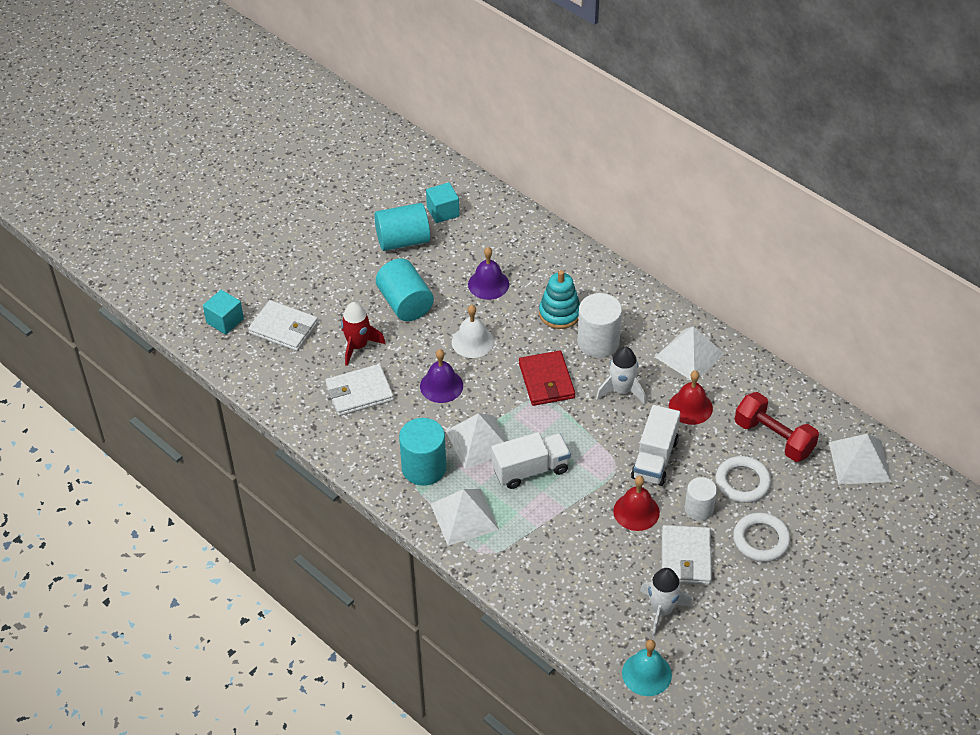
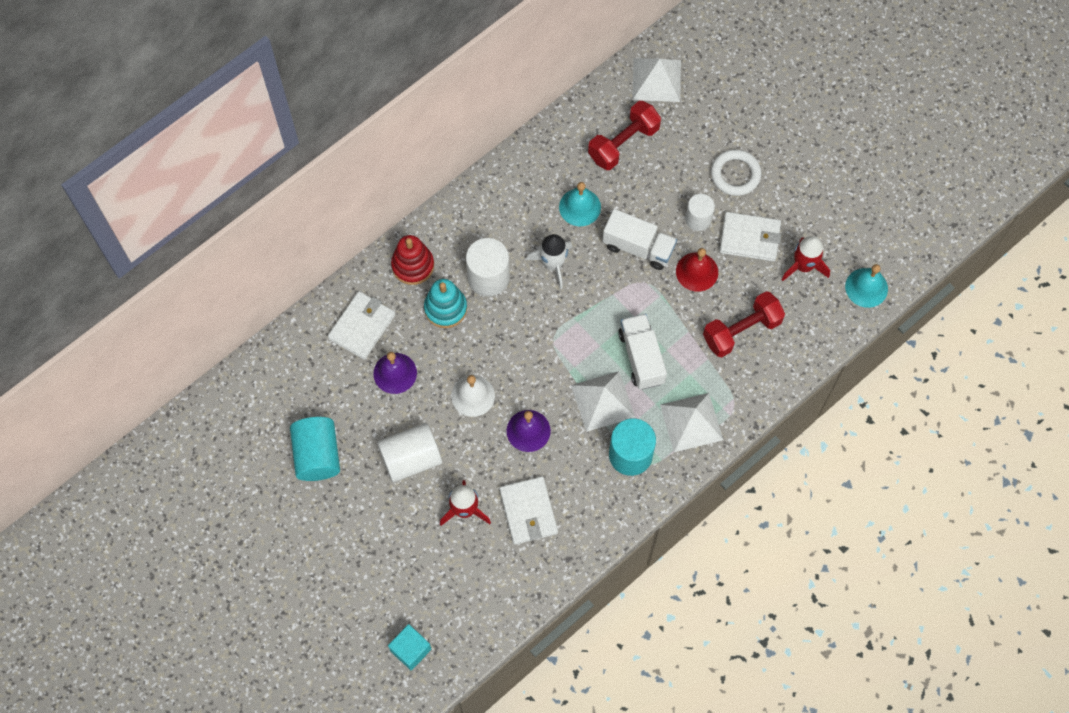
camera: 85 degrees left, 20 degrees up
(284, 328) = (430, 586): white wallet -> white wallet (362, 326)
(405, 303) = (411, 458): turquoise cylinder -> white cylinder
(443, 212) = (279, 410): turquoise cube -> none
(546, 381) = (533, 331): red wallet -> none
(574, 555) = (741, 331): none -> red dumbbell
(600, 286) = (413, 265): none -> red stacking toy
(661, 610) = (803, 266): white rocket -> red rocket
(689, 355) = (515, 197): white pyramid -> none
(690, 407) = (580, 207): red bell -> turquoise bell
(742, 482) = (671, 178): white ring -> none

